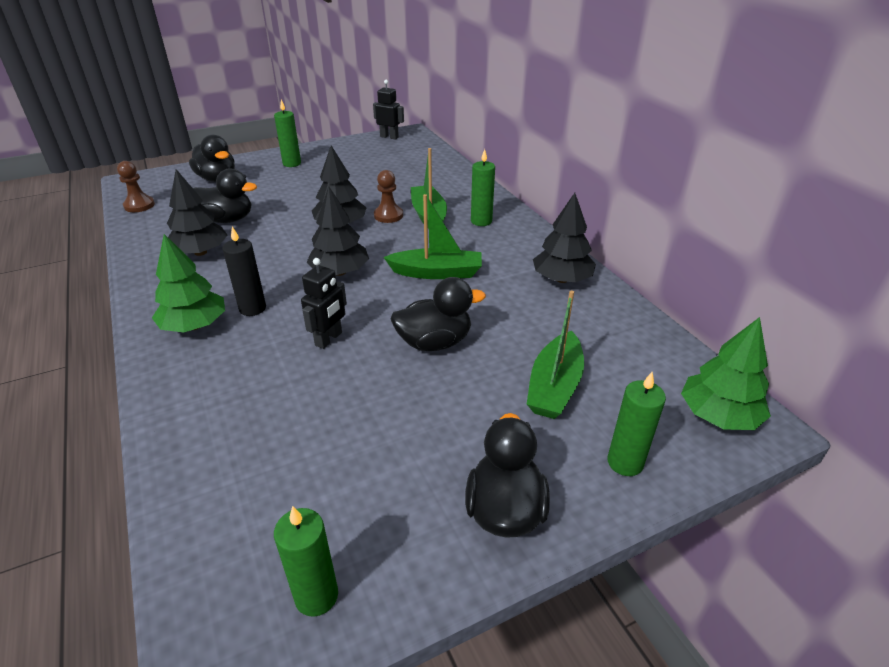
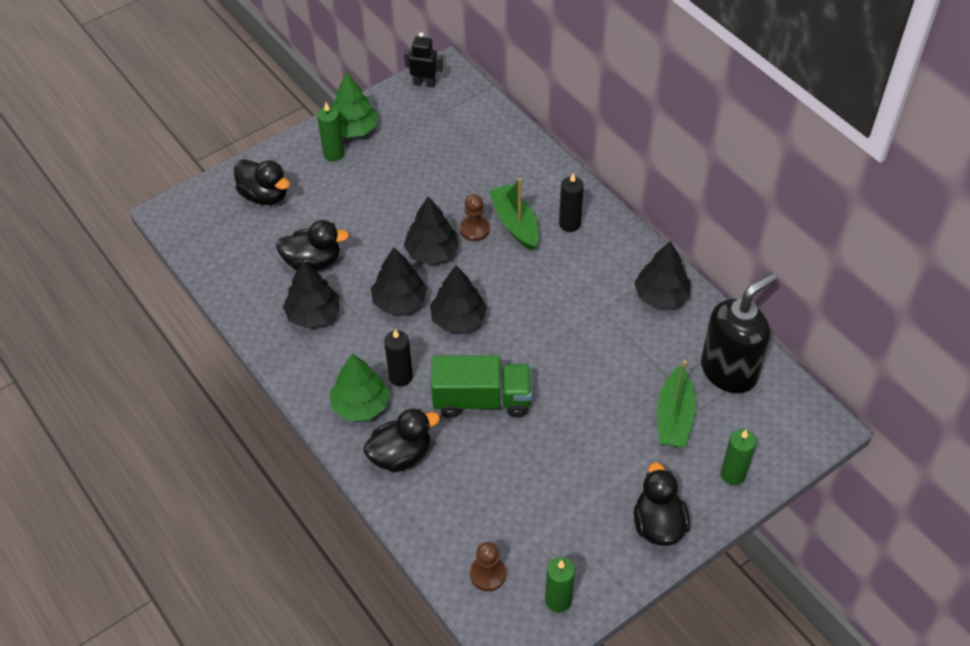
camera: 10 degrees left, 15 degrees up
(139, 205) = (207, 254): brown pawn -> brown pawn (488, 574)
(289, 253) = (399, 301): none -> black tree
(329, 339) = (482, 400): black robot -> green truck
(434, 342) = (570, 389): black duck -> black duck (401, 455)
(437, 272) = (547, 305): green boat -> none
(481, 221) = (569, 224): green candle -> black candle
(631, 351) = (729, 371): none -> black soap dispenser
(718, 416) = (796, 423): green tree -> green tree (354, 129)

